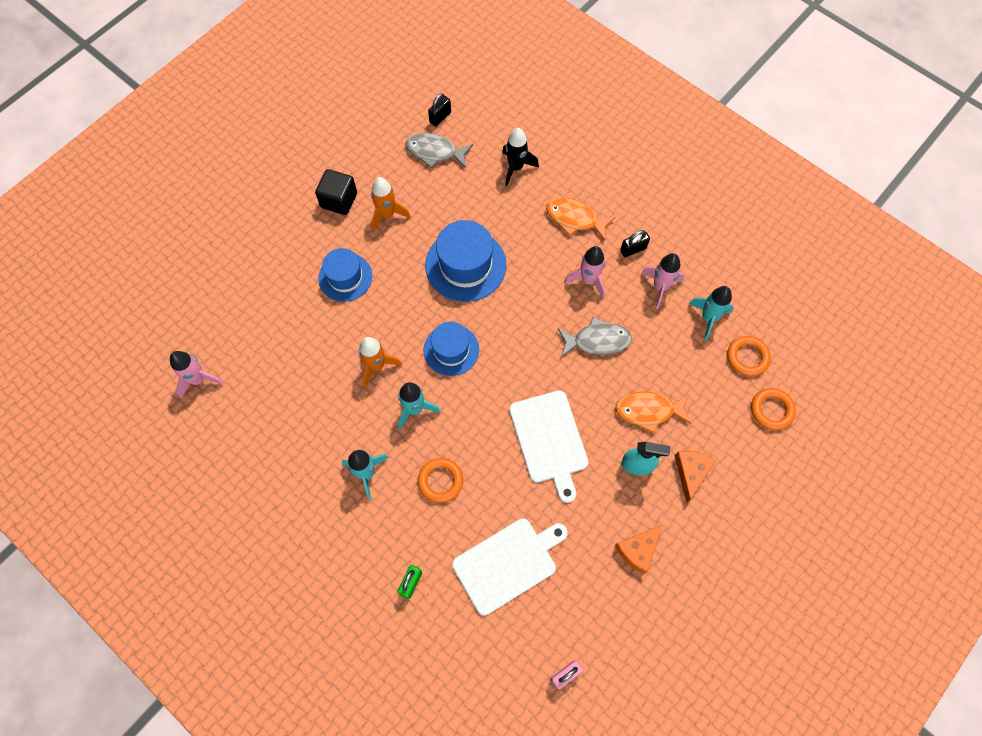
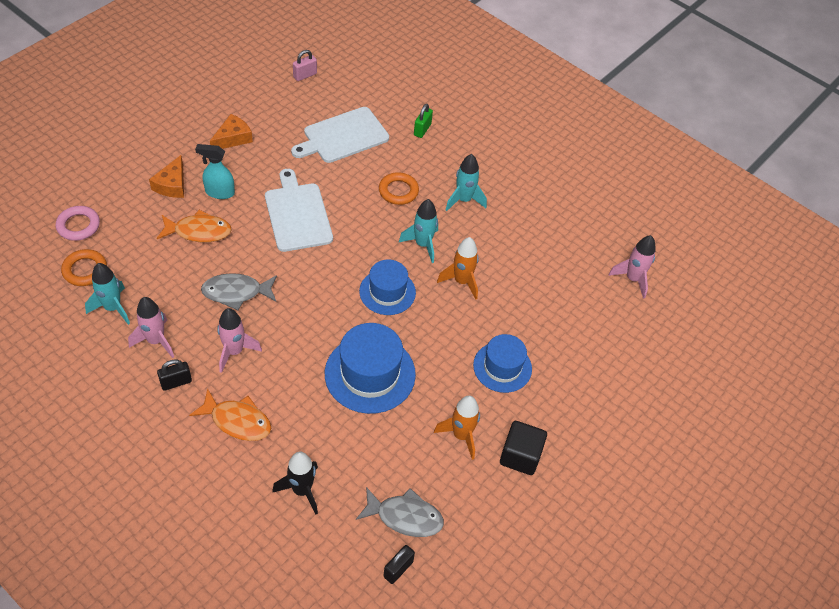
camera: 175 degrees right, 15 degrees down
(771, 410) = (78, 226): orange ring -> pink ring

